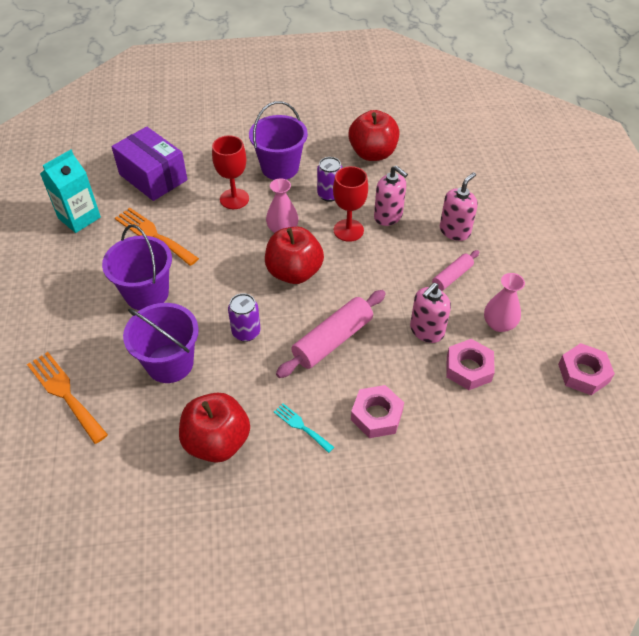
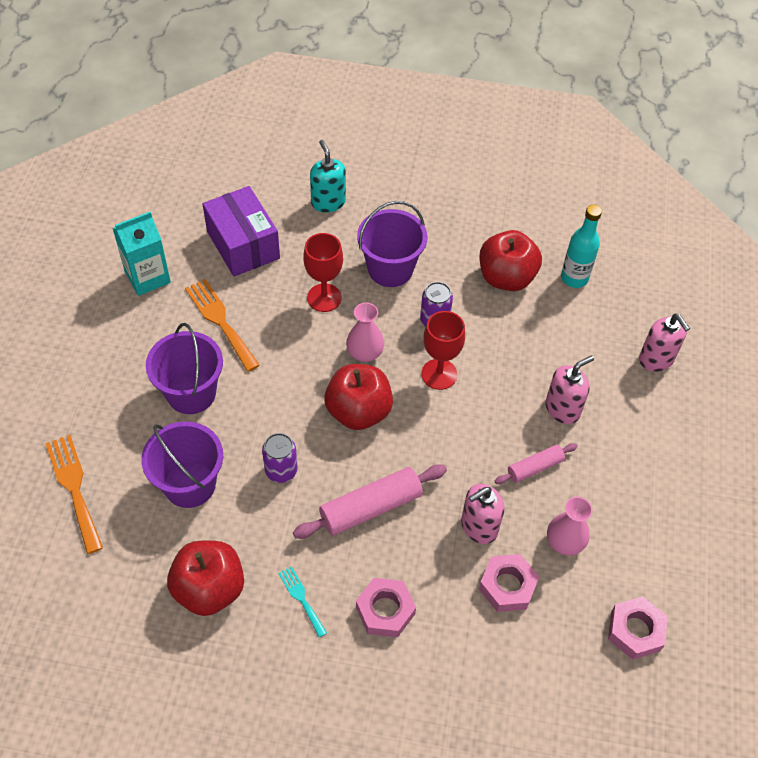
camera: 15 degrees right, 5 degrees up
(212, 134) = (328, 202): none -> turquoise soap dispenser
(388, 216) = (492, 368): pink soap dispenser -> pink soap dispenser (656, 359)
(424, 142) = (574, 278): none -> turquoise bottle

